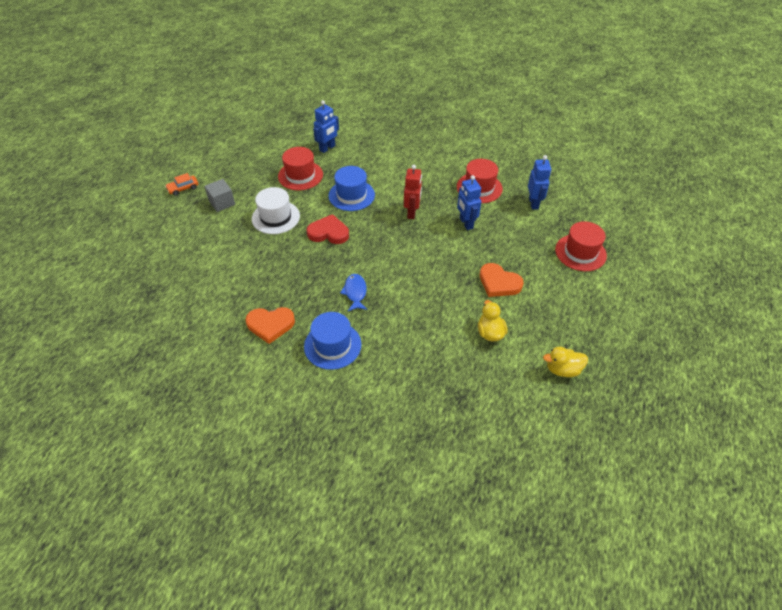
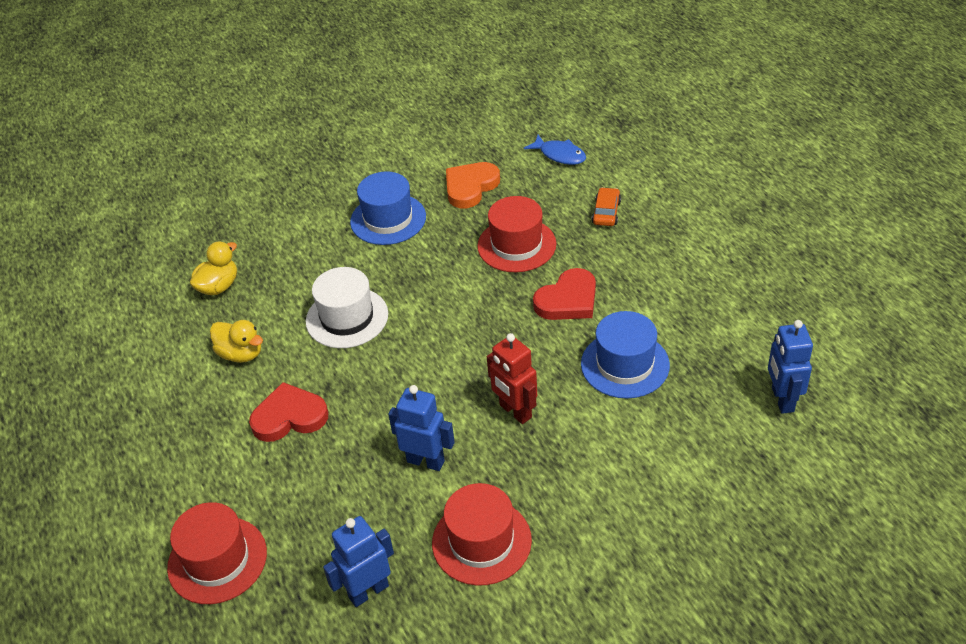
camera: 135 degrees right, 5 degrees down
(183, 188) = (807, 202): orange car -> orange car (606, 212)
(222, 203) = (737, 226): grey cube -> none
(275, 217) = (653, 264): white hat -> white hat (347, 317)
(300, 175) = (730, 331): red hat -> red hat (516, 245)
(355, 292) = (437, 272): blue fish -> blue fish (559, 155)
(499, 283) = (289, 417): orange heart -> red heart
(533, 203) = (368, 591): blue robot -> blue robot turned 105 degrees clockwise
(562, 369) = (123, 382): yellow duck -> yellow duck (218, 286)

